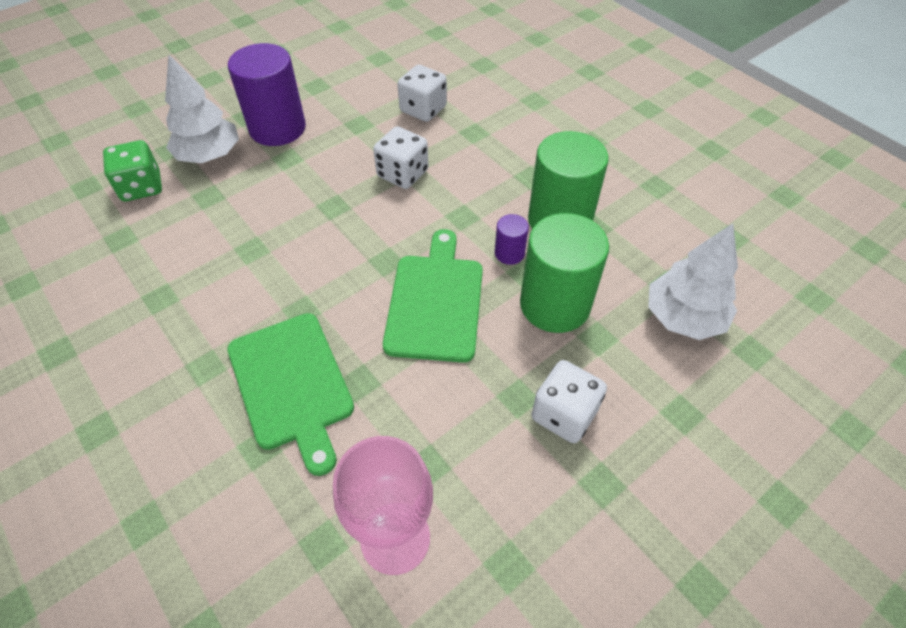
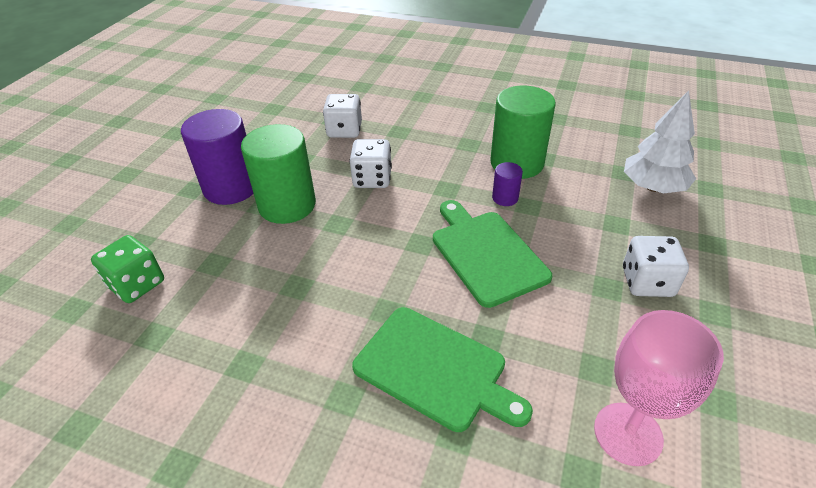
camera: 30 degrees left, 10 degrees down
(209, 155) = (184, 232): white tree -> none
(554, 304) = (569, 216): green cylinder -> green cylinder (287, 205)

